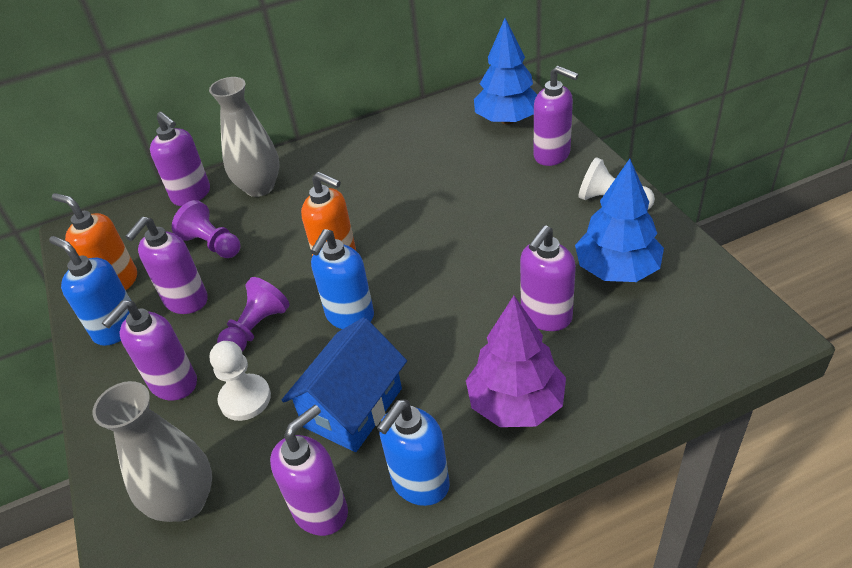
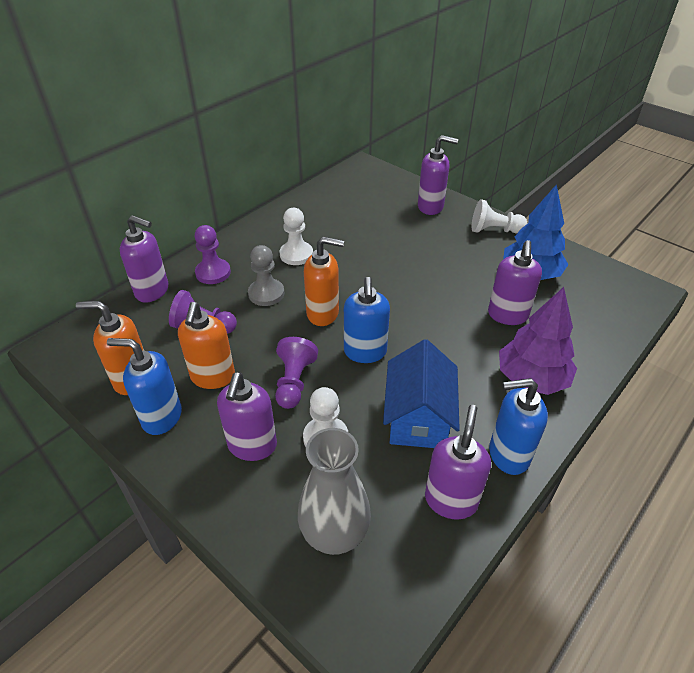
camera: 30 degrees left, 0 degrees up
(186, 301) = (213, 377): purple soap dispenser -> orange soap dispenser
(259, 187) = (213, 273): grey vase -> purple pawn
(295, 223) = (266, 293): none -> grey pawn
(356, 184) = (296, 254): none -> white pawn
(420, 483) = (508, 455): blue soap dispenser -> blue soap dispenser turned 75 degrees clockwise
(507, 120) = (380, 188): blue tree -> none

